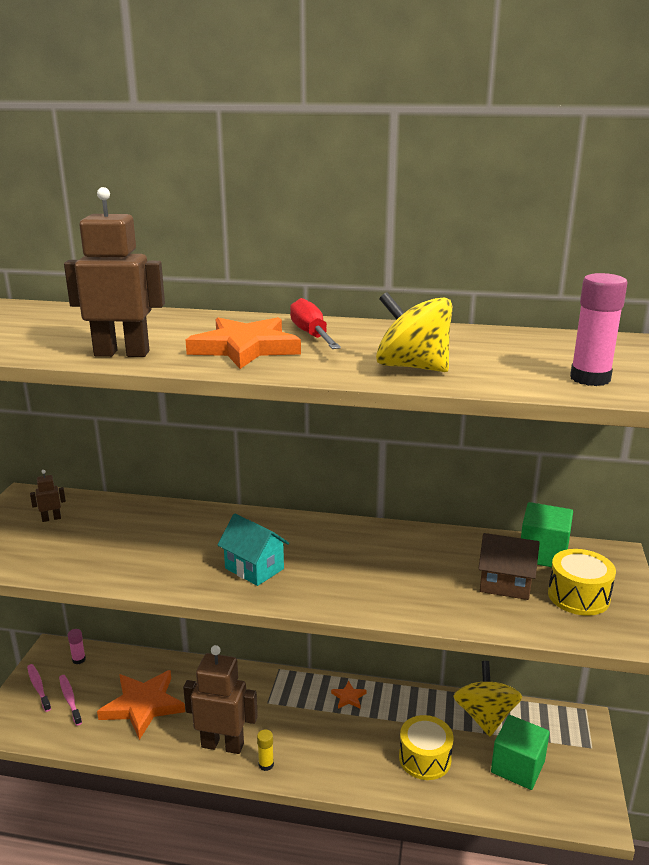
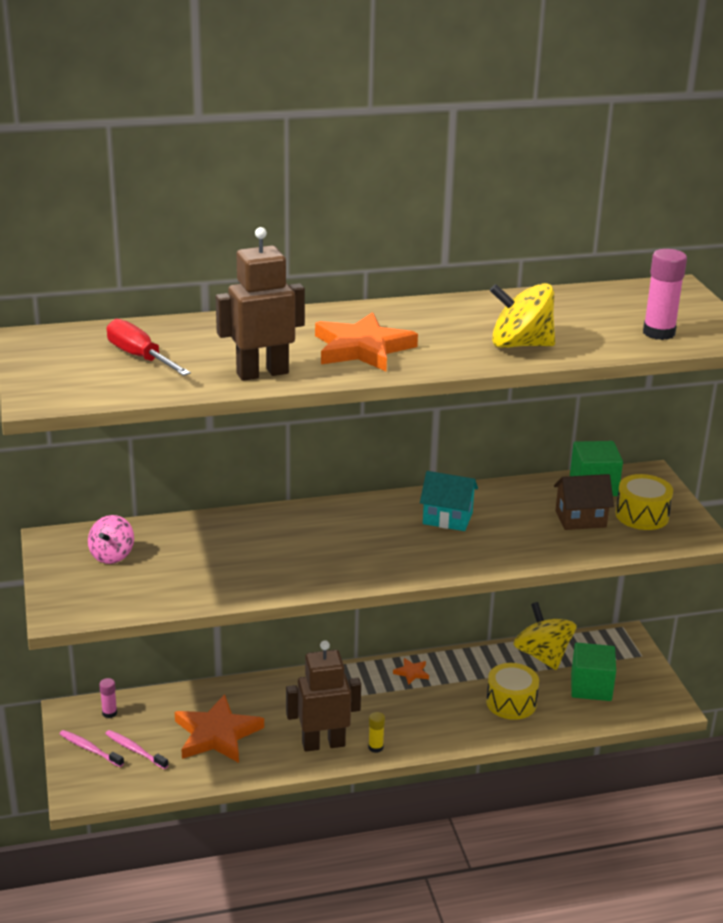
camera: 25 degrees left, 5 degrees up
(51, 518) = (112, 555): brown robot -> pink spinning top
(254, 568) = (360, 555): turquoise house -> turquoise house (447, 518)
(311, 335) = (402, 324): red screwdriver -> red screwdriver (140, 357)

